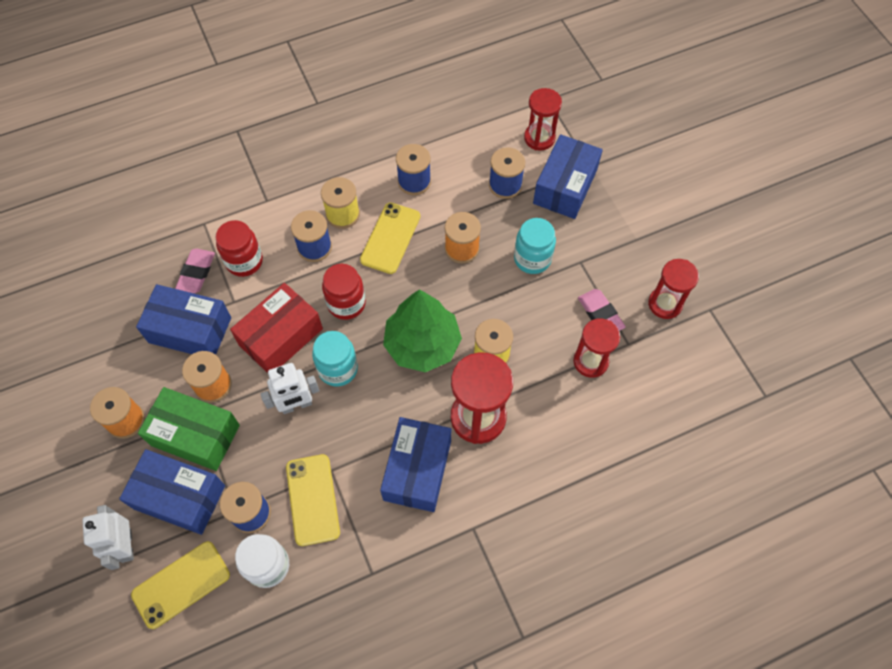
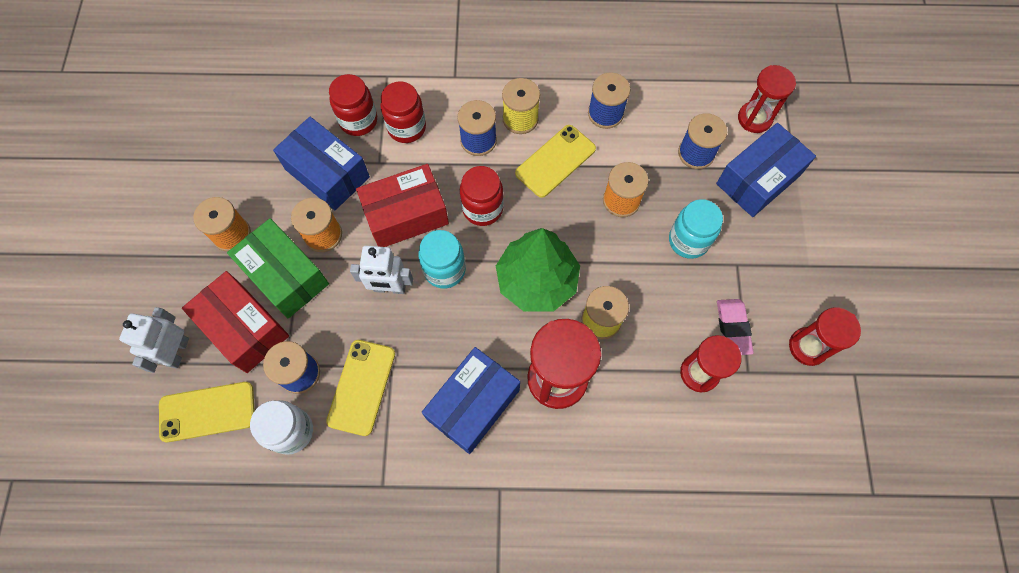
camera: 25 degrees right, 5 degrees up
(179, 497) = (244, 328): blue box -> red box
(196, 273) = (358, 121): pink eraser -> red jar

